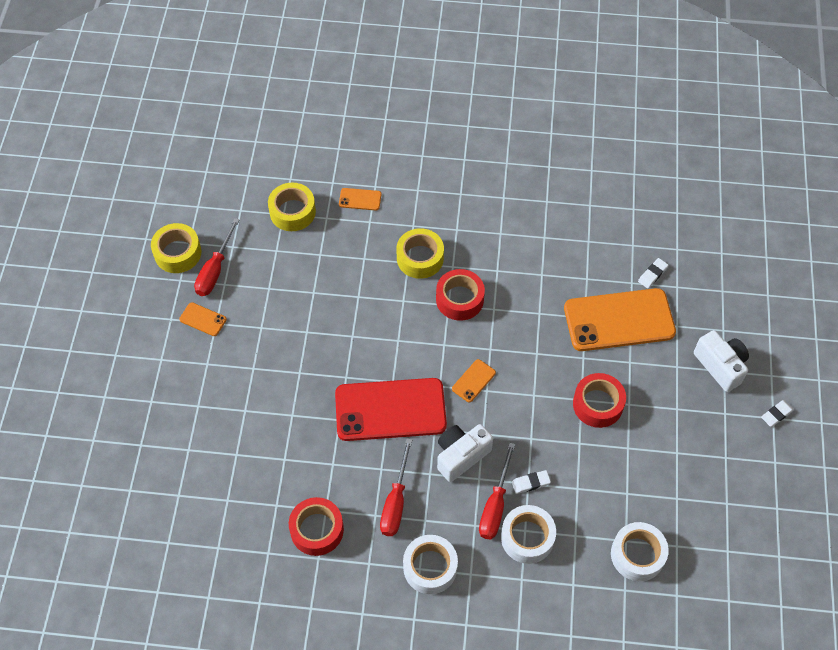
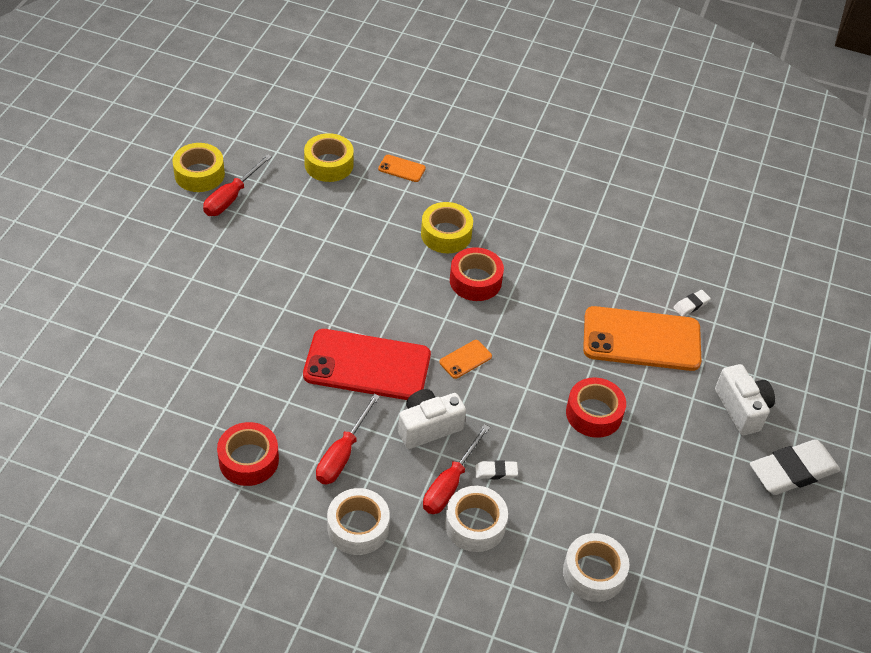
camera: 10 degrees right, 10 degrees down
(203, 319) = (202, 238): orange phone -> none
(776, 414) = (792, 471): white eraser -> white eraser, size x2.25

